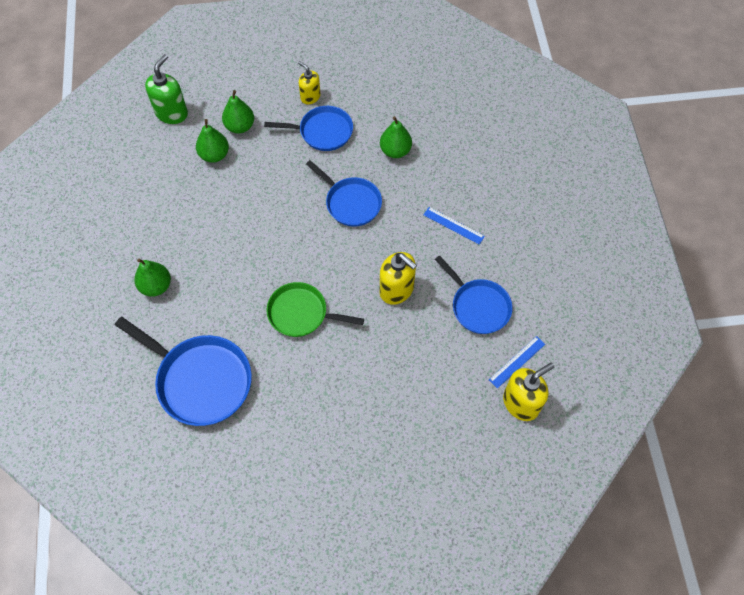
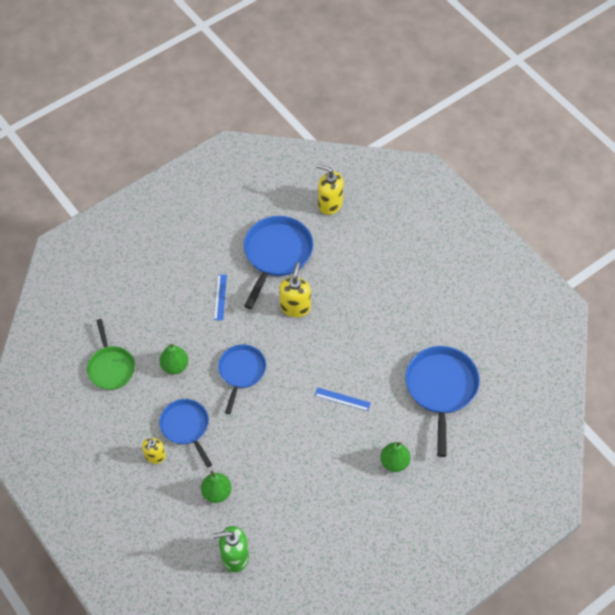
camera: 120 degrees left, 5 degrees down
(214, 155) = (256, 495): green pear -> none
(301, 313) = (351, 355): green pan -> green pan (111, 367)
(478, 306) = (276, 254): blue pan -> blue pan, size x1.53
(517, 362) = (303, 217): blue ruler -> blue ruler (342, 399)

